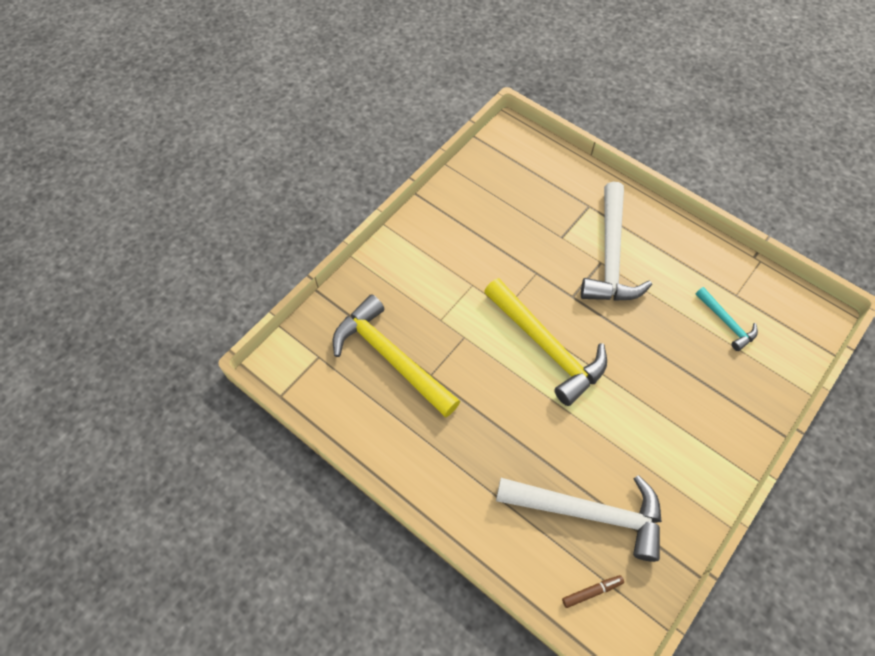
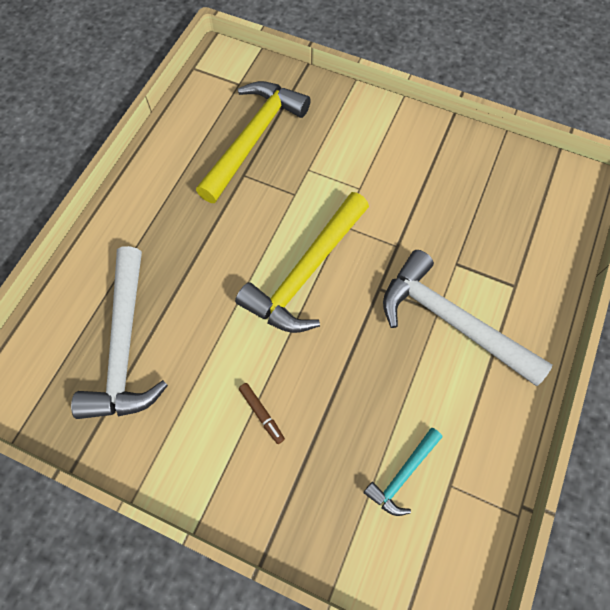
camera: 75 degrees right, 5 degrees up
(592, 591) = (44, 361): brown marker -> brown marker (261, 414)
(610, 255) = (451, 321): white hammer -> white hammer turned 45 degrees clockwise

